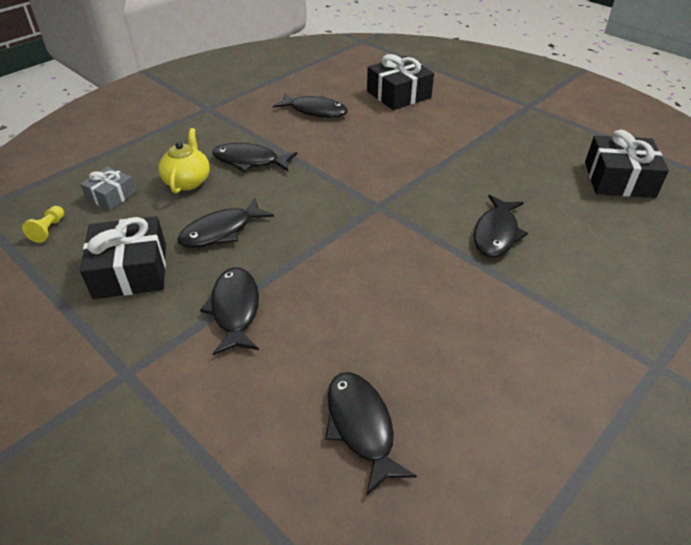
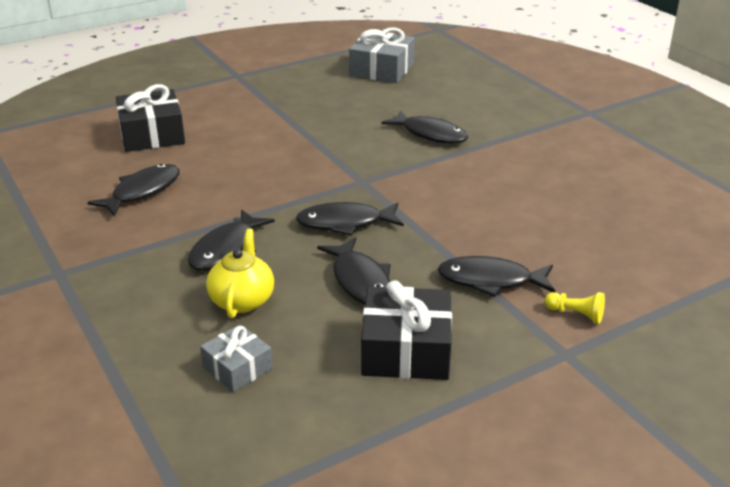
camera: 75 degrees left, 10 degrees down
(48, 230) = (290, 427): yellow pawn -> yellow pawn (576, 314)
(188, 181) = (242, 300): yellow teapot -> yellow teapot turned 75 degrees clockwise
(361, 426) = (635, 231): black fish -> black fish (345, 223)
(619, 179) = (381, 70): black gift -> grey gift

